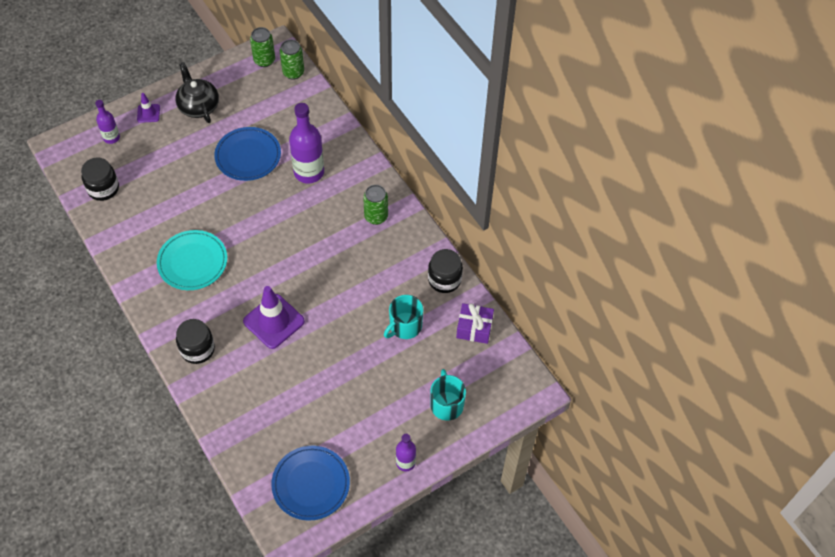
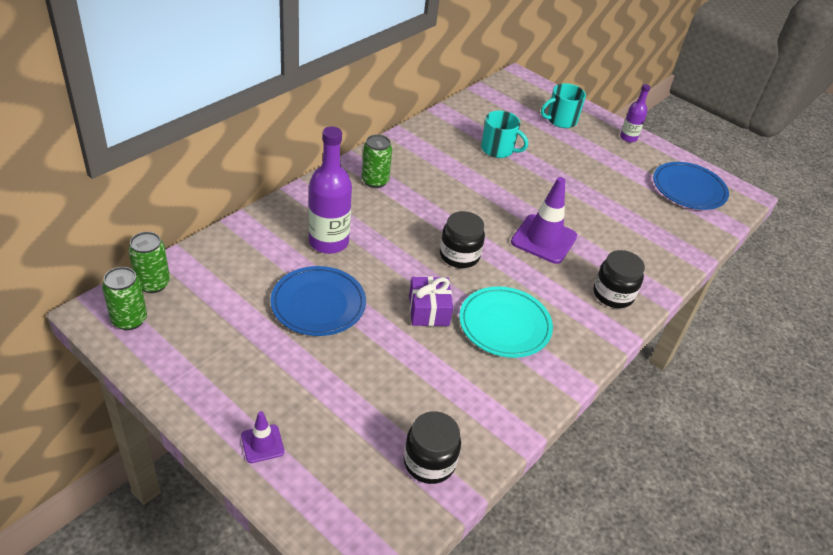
camera: 110 degrees left, 15 degrees down
(111, 138) = (326, 483): purple bottle -> none
(198, 106) = (236, 380): black teapot -> none
(444, 279) = (433, 130): black jar -> black jar (459, 255)
(474, 328) = (477, 110): purple gift -> purple gift (428, 310)

